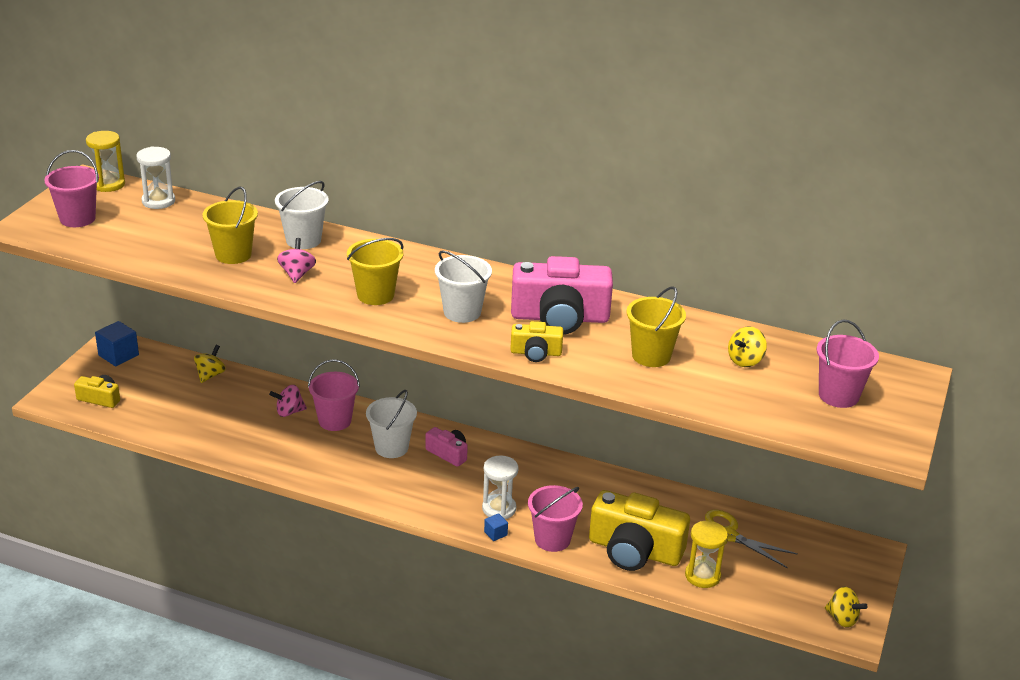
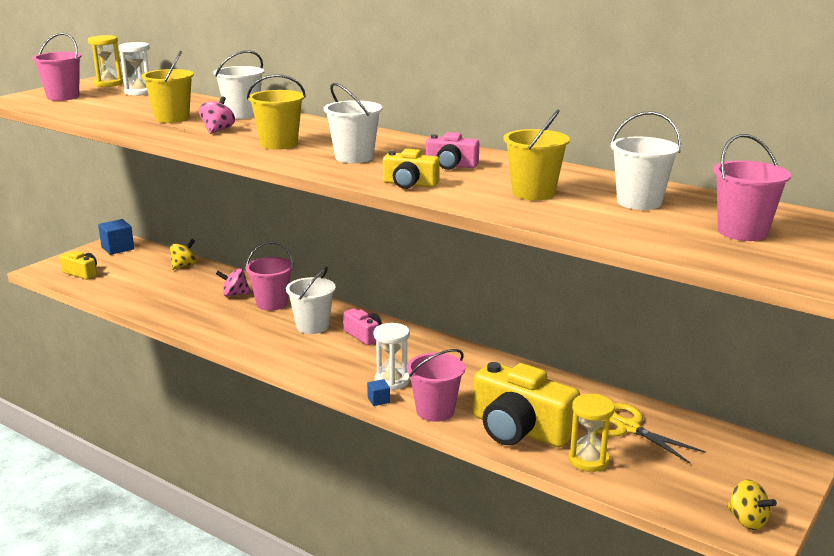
camera: 15 degrees right, 10 degrees down
(560, 317) = (451, 165): pink camera -> pink camera, size x0.50
(745, 360) = (639, 202): yellow spinning top -> white bucket

